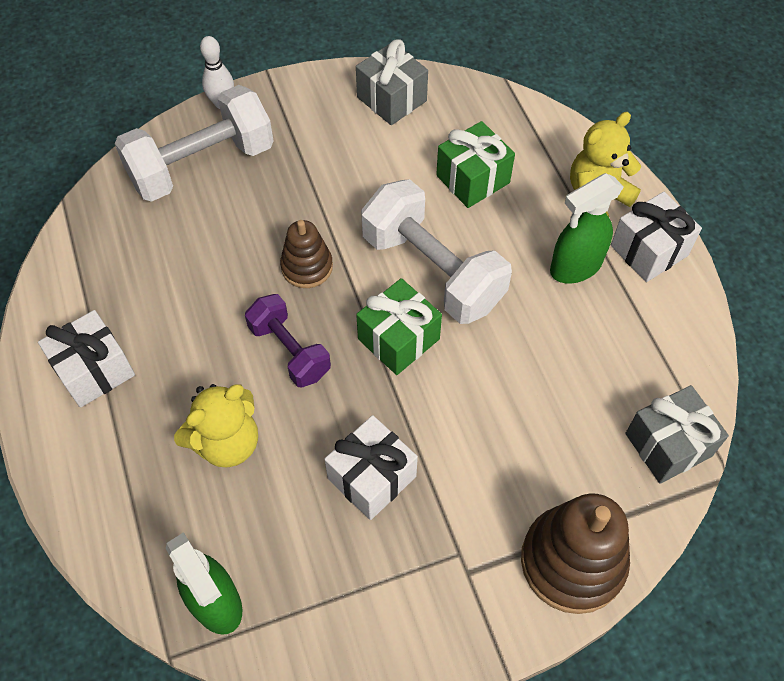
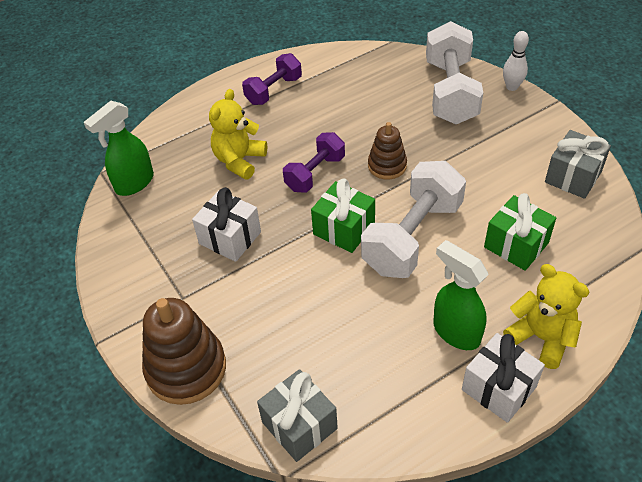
camera: 80 degrees right, 10 degrees down
(94, 370) = (273, 90): white gift -> purple dumbbell
(202, 165) = (450, 92): white dumbbell -> white dumbbell turned 45 degrees clockwise
(227, 442) = (239, 160): yellow teddy bear -> yellow teddy bear turned 75 degrees clockwise

